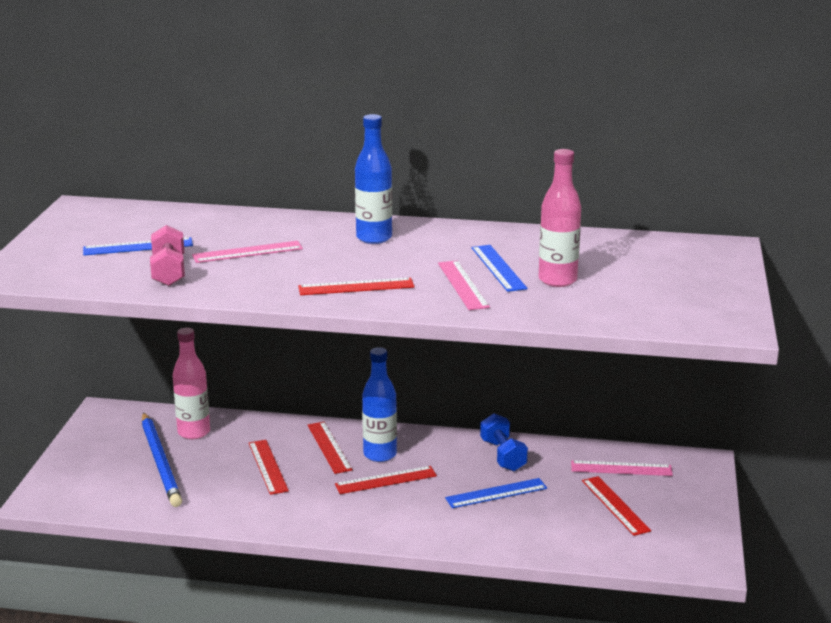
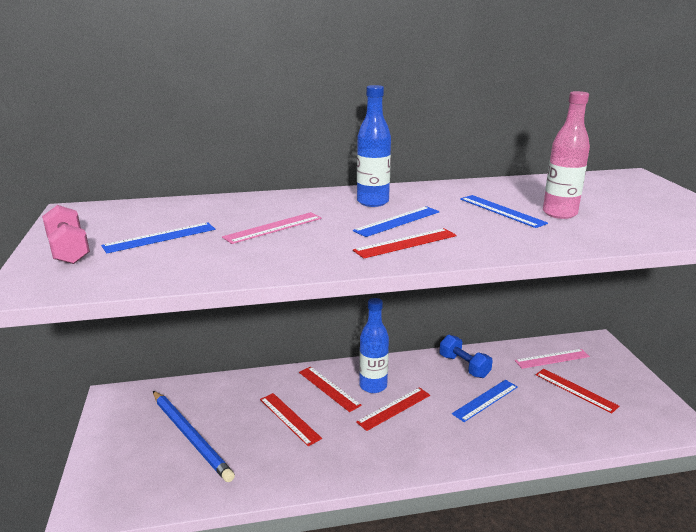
camera: 20 degrees left, 0 degrees up
(169, 271) = (211, 256): pink dumbbell -> pink dumbbell (69, 250)
(194, 432) = (206, 399): pink bottle -> none
(374, 263) = (397, 221): none -> blue ruler
(463, 285) = (493, 228): pink ruler -> none

